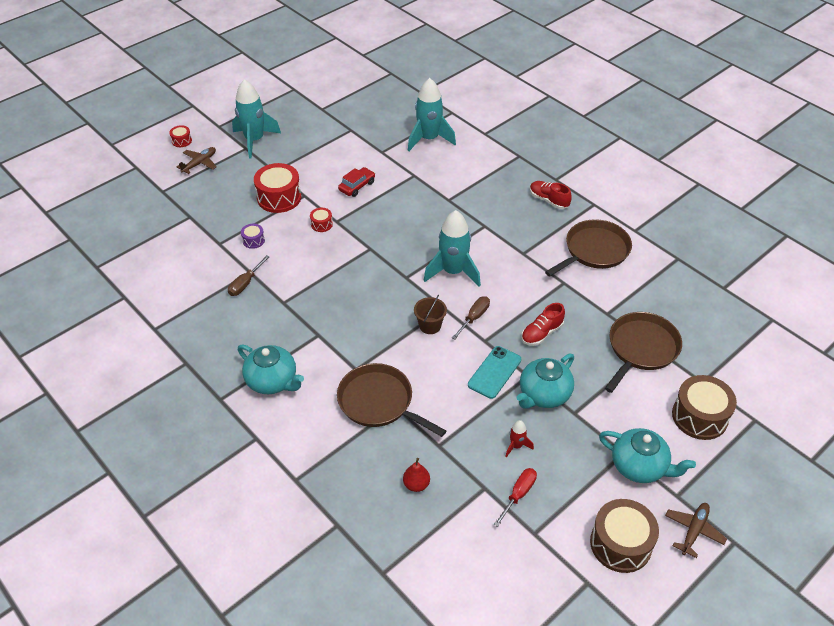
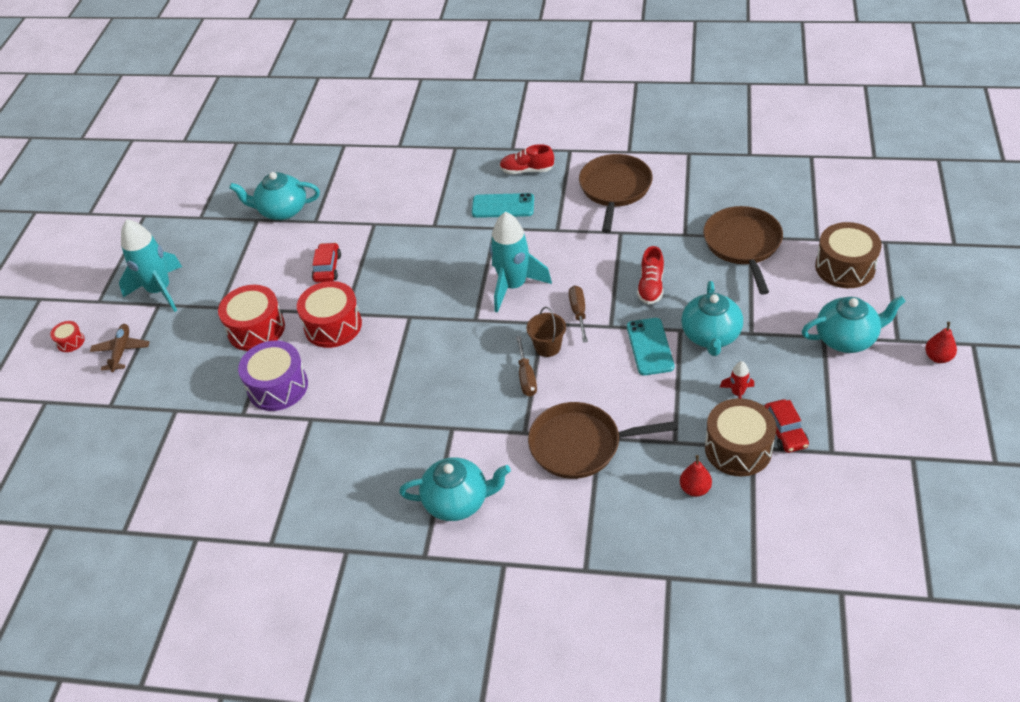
camera: 35 degrees left, 0 degrees up
(245, 283) = (319, 432): brown screwdriver -> brown screwdriver (526, 377)
(253, 240) = (278, 387): purple drum -> purple drum, size x2.08
(321, 224) = (333, 326): red drum -> red drum, size x2.08
(370, 133) = (282, 210): none -> turquoise teapot
(429, 139) = (350, 182): turquoise rocket -> none
(506, 214) = (503, 206): none -> turquoise phone
(518, 495) = (784, 431): red screwdriver -> red car
(620, 544) = (901, 408): brown drum -> brown drum (738, 448)
(694, 530) = (938, 357): brown plane -> red pear

